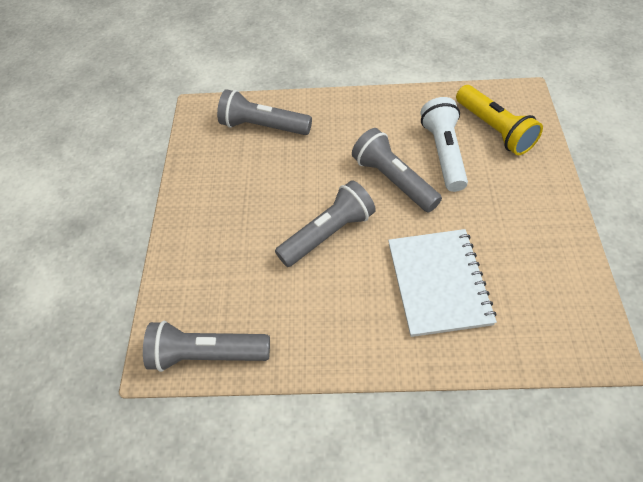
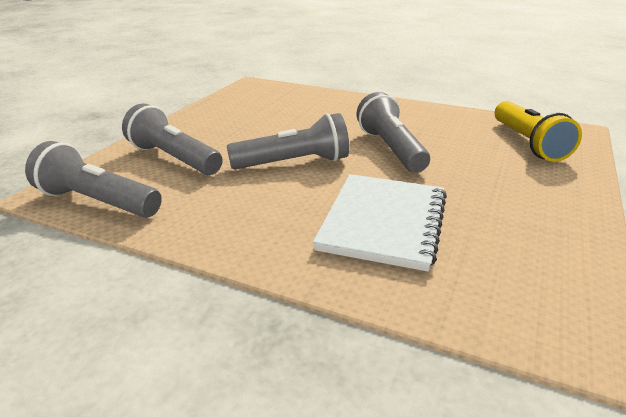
camera: 20 degrees right, 25 degrees down
(263, 126) = (295, 100): grey flashlight -> grey flashlight (174, 158)
(444, 153) = (459, 145): white flashlight -> none

